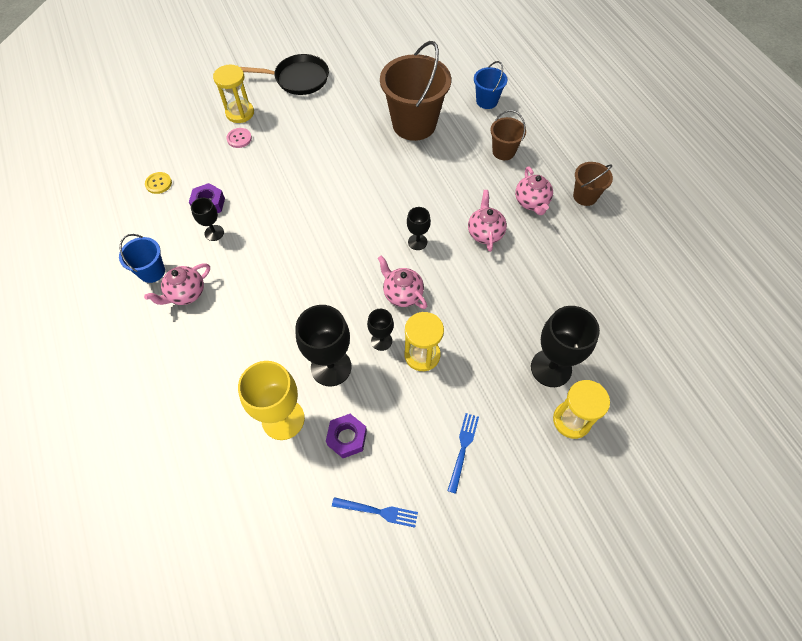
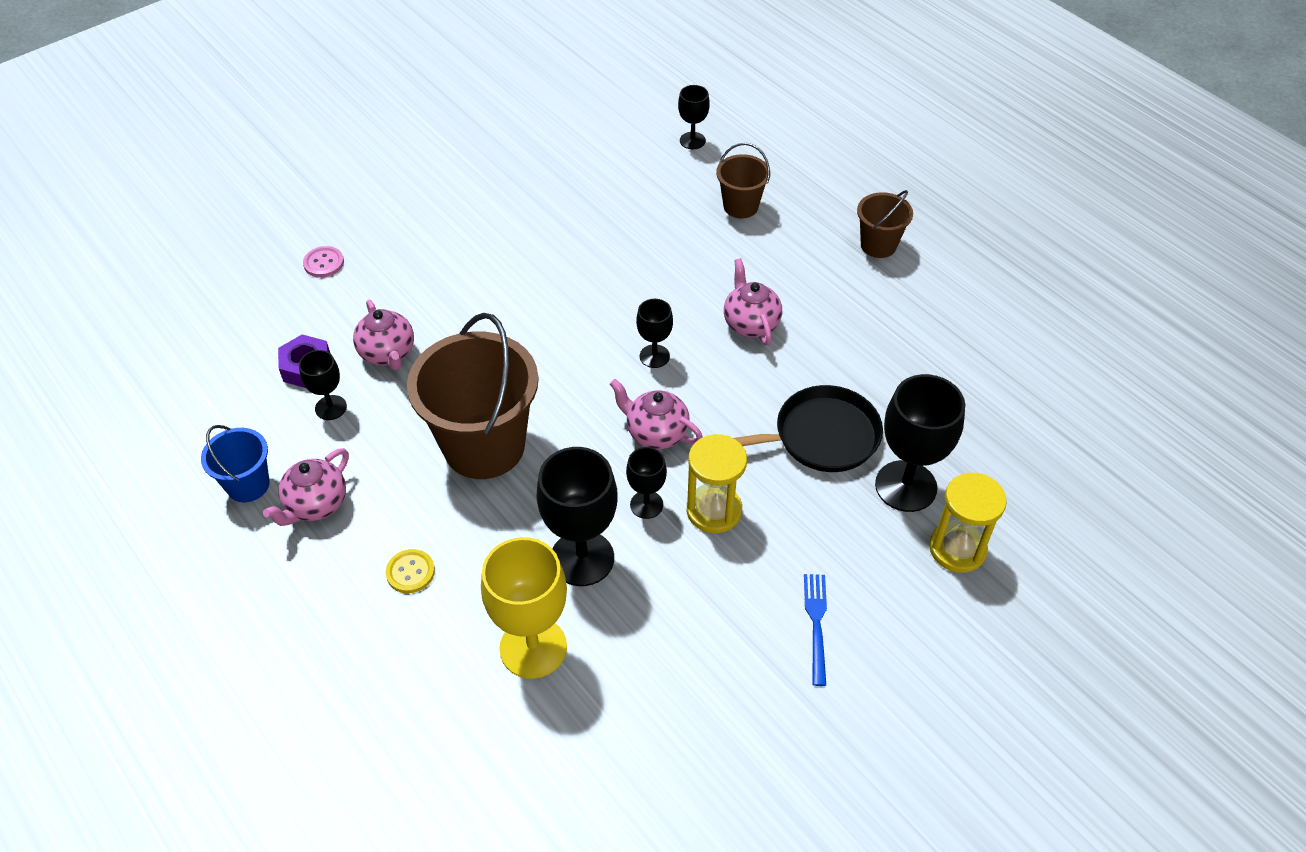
camera: 15 degrees left, 10 degrees down
(158, 183) = (213, 354): yellow button -> yellow button (410, 572)
(240, 113) = (312, 225): yellow hourglass -> none
(298, 79) = (390, 159): black pan -> black pan (820, 436)
(347, 438) = (640, 650): purple nut -> none
(379, 511) = (722, 739): blue fork -> none
(414, 124) = (593, 192): brown bucket -> brown bucket (484, 446)
(486, 101) = (692, 140): blue bucket -> black goblet
(531, 202) = (804, 268): pink teapot -> pink teapot (388, 353)

